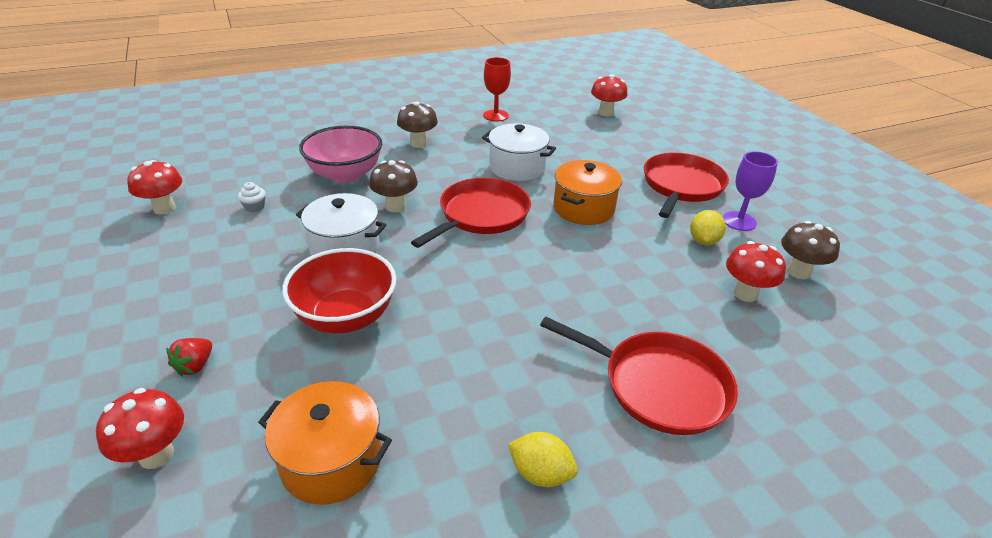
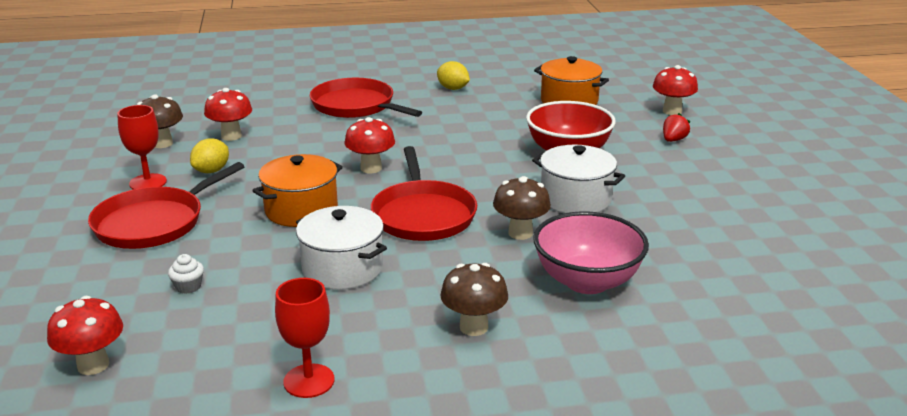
camera: 165 degrees left, 10 degrees down
(164, 208) = (803, 258): red mushroom -> red mushroom (371, 168)
(254, 207) = (692, 249): white cupcake -> white cupcake (188, 287)
(481, 215) = (423, 215): red pan -> red pan turned 60 degrees counterclockwise
(739, 221) = (148, 182): purple goblet -> red goblet

